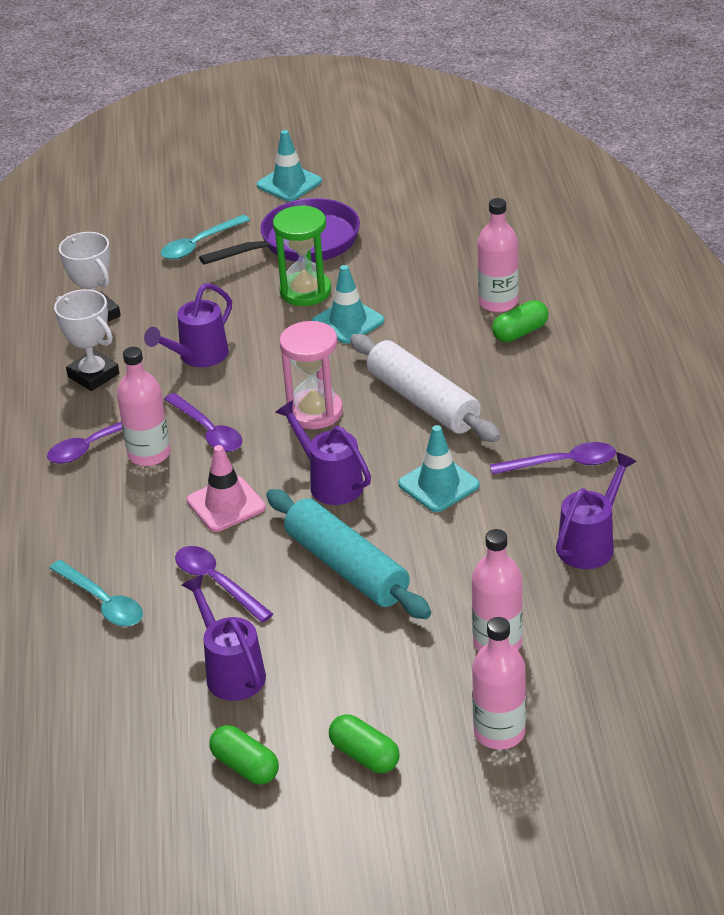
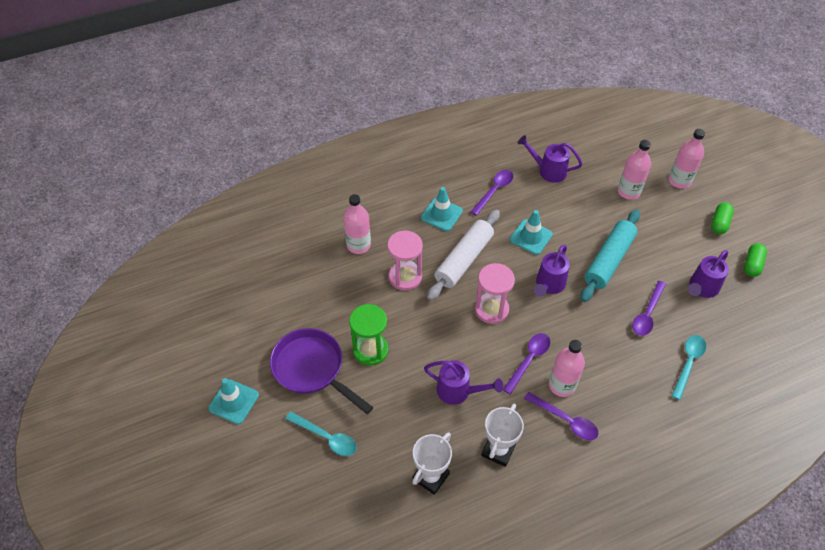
camera: 110 degrees left, 15 degrees up
(226, 504) = (587, 329): pink traffic cone -> none
(348, 321) = (398, 317): turquoise traffic cone -> turquoise traffic cone (441, 214)
(416, 338) = (405, 277): none -> pink hourglass
(520, 332) = (386, 229): green capsule -> none
(562, 463) = (494, 191): purple spoon -> purple spoon turned 60 degrees clockwise

